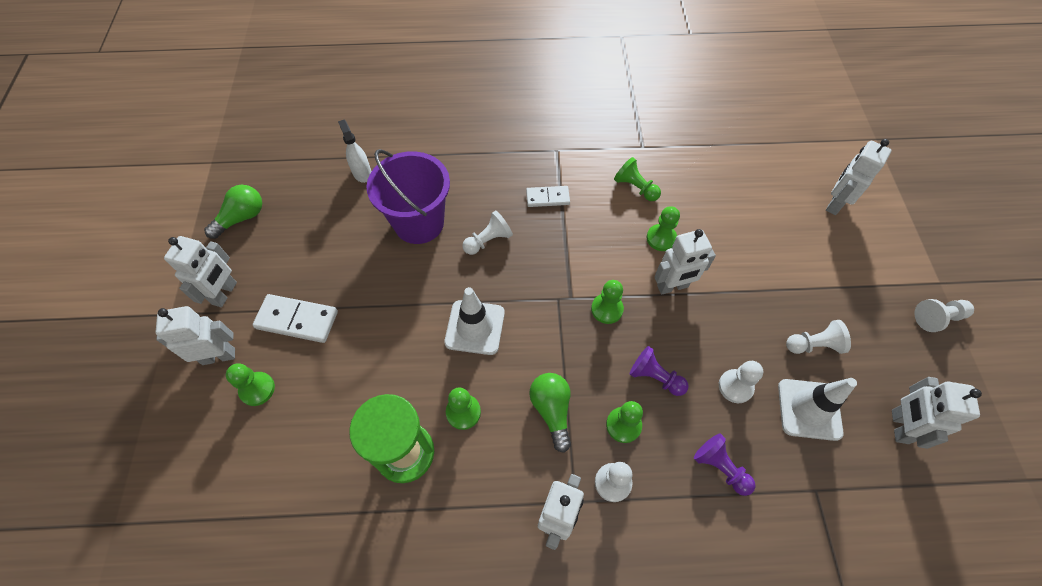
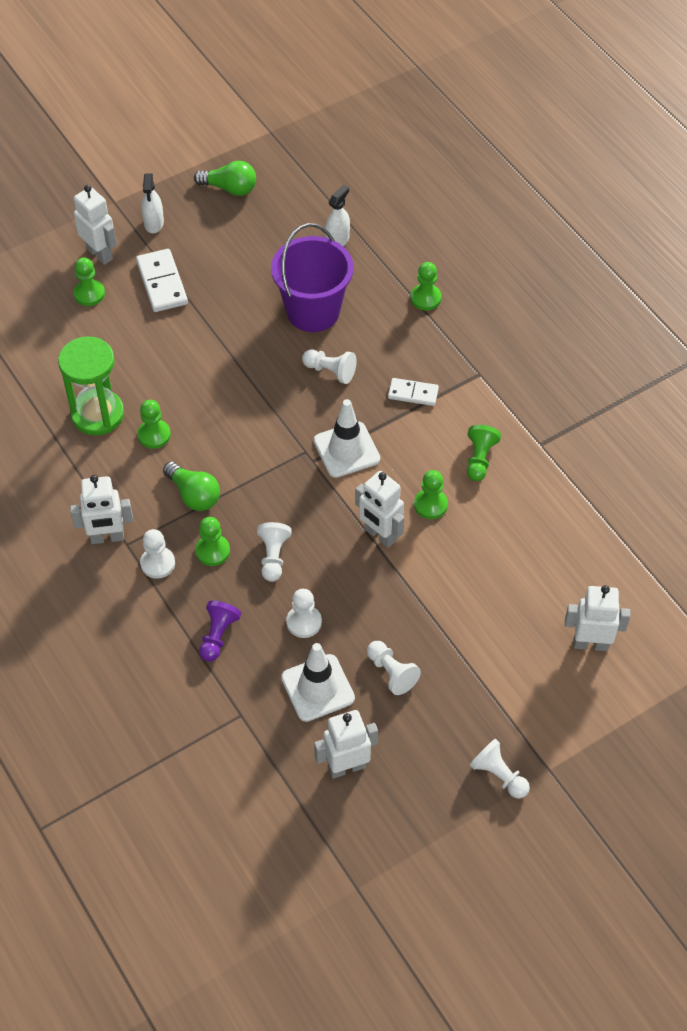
camera: 60 degrees right, 5 degrees down
(225, 293) = (154, 223): white robot -> white spray bottle
(475, 327) = (235, 405): white traffic cone -> white traffic cone (346, 450)
(547, 198) = (413, 393): white domino -> white domino turned 45 degrees counterclockwise
(552, 410) = (194, 495): green light bulb -> green light bulb turned 90 degrees clockwise
(607, 309) = (319, 493): green pawn -> green pawn (425, 298)
(655, 377) = (273, 557): purple pawn -> white pawn

